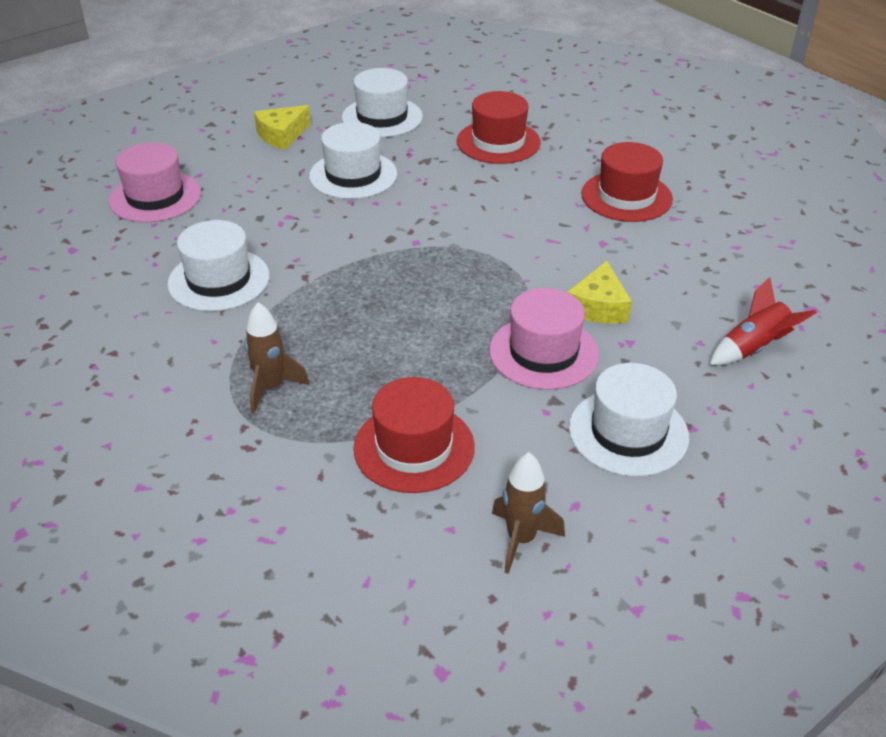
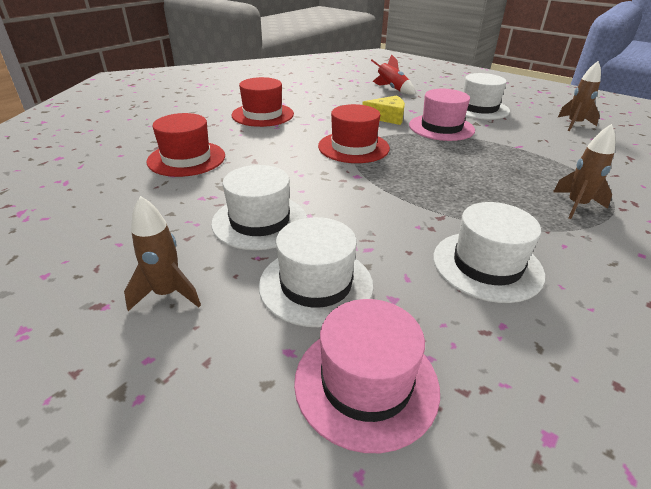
camera: 105 degrees left, 5 degrees down
(282, 135) = (167, 294): yellow cheese -> brown rocket
(382, 117) = (126, 224): white hat -> white hat (316, 284)
(414, 447) = (557, 152): red hat -> red hat (353, 147)

